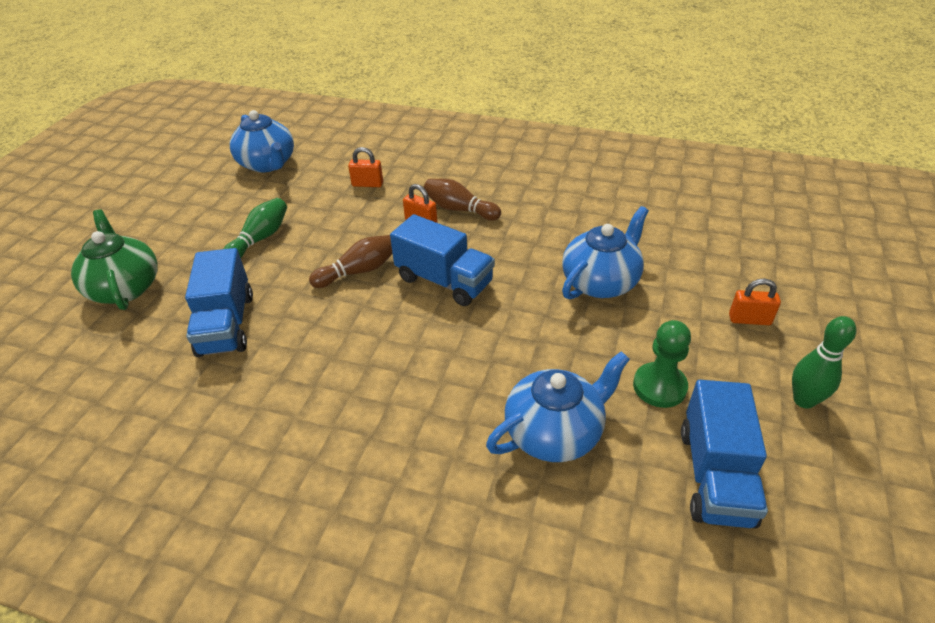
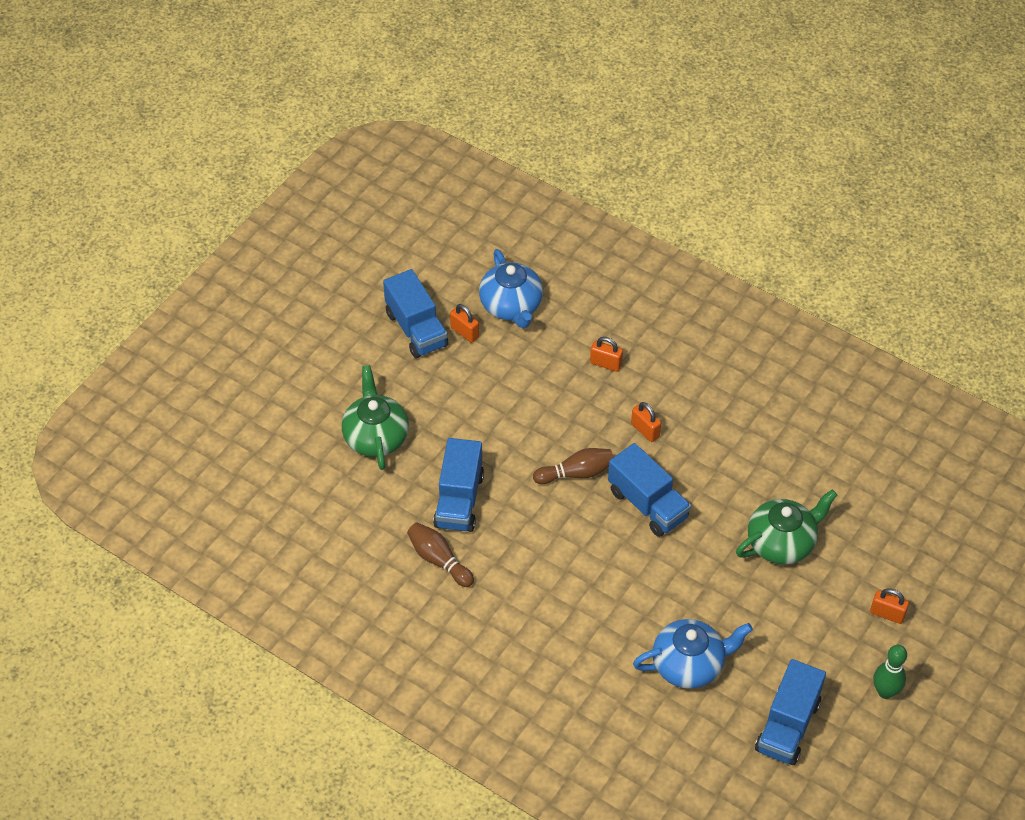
camera: 15 degrees right, 10 degrees up
(173, 196) = (416, 329): none -> blue truck
(223, 189) = (464, 332): none -> orange padlock
(260, 239) = (495, 410): green bowling pin -> none
(459, 209) = (686, 423): brown bowling pin -> brown bowling pin (439, 560)
(601, 282) = (782, 542): blue teapot -> green teapot
(659, 386) = (783, 651): green pawn -> none

